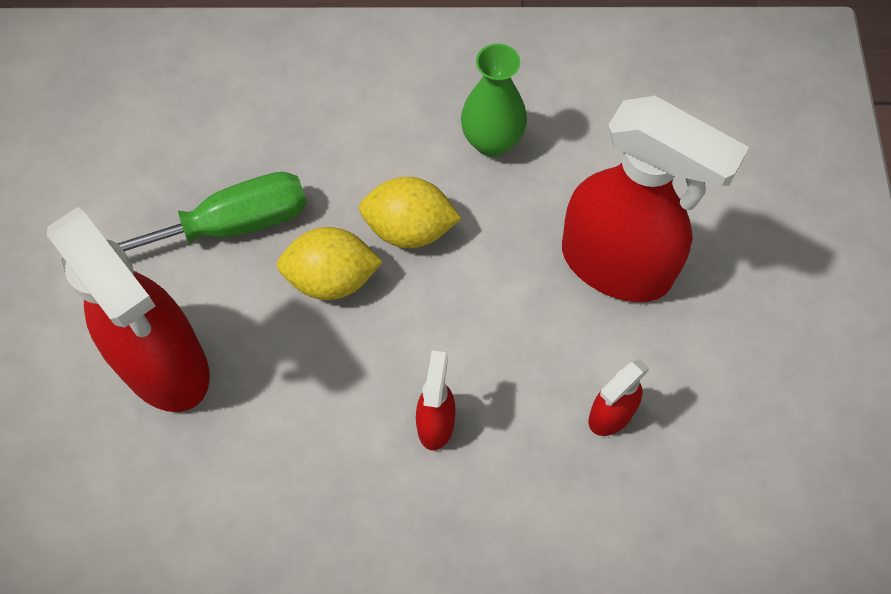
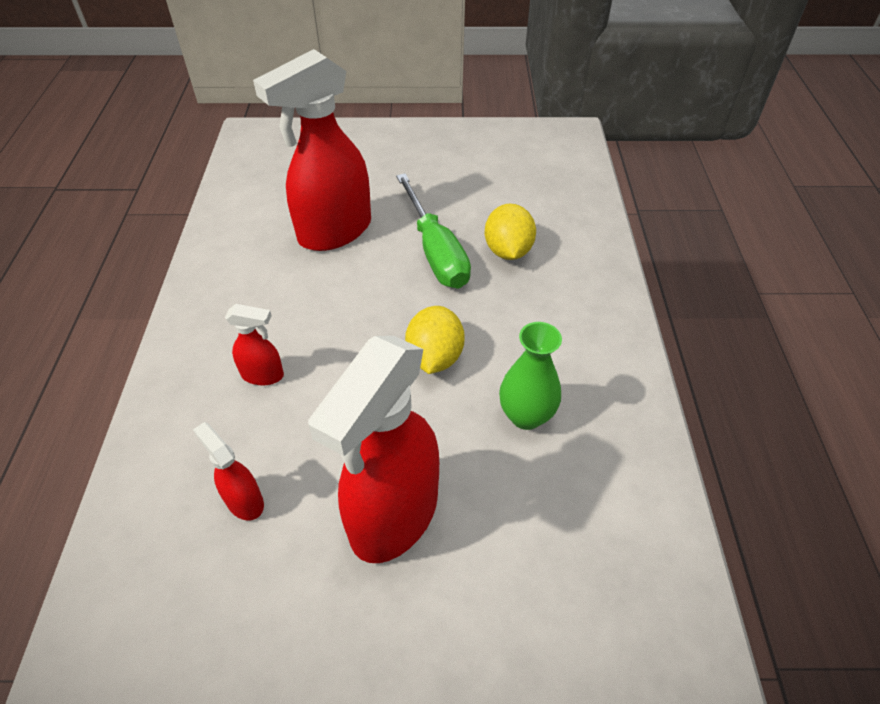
camera: 90 degrees right, 15 degrees down
(331, 279) = (392, 311): yellow lemon -> yellow lemon (508, 251)

